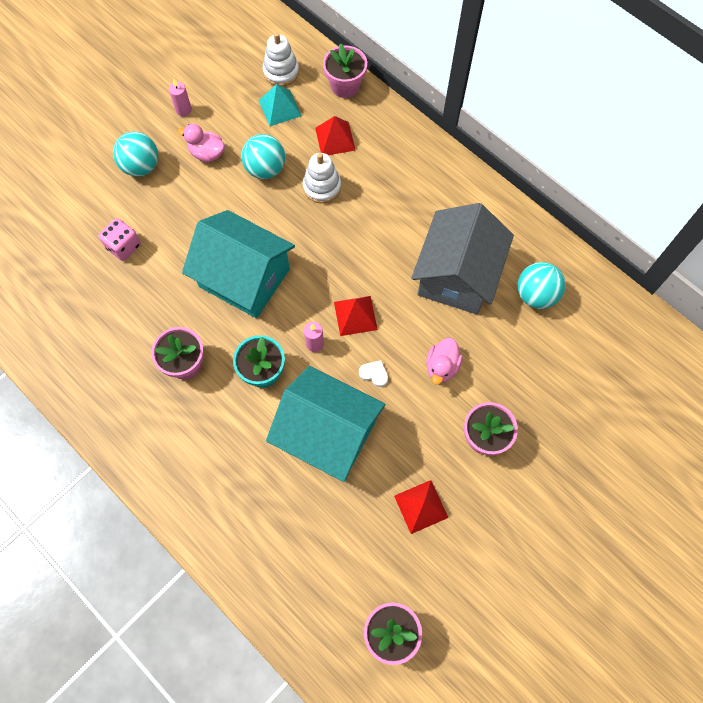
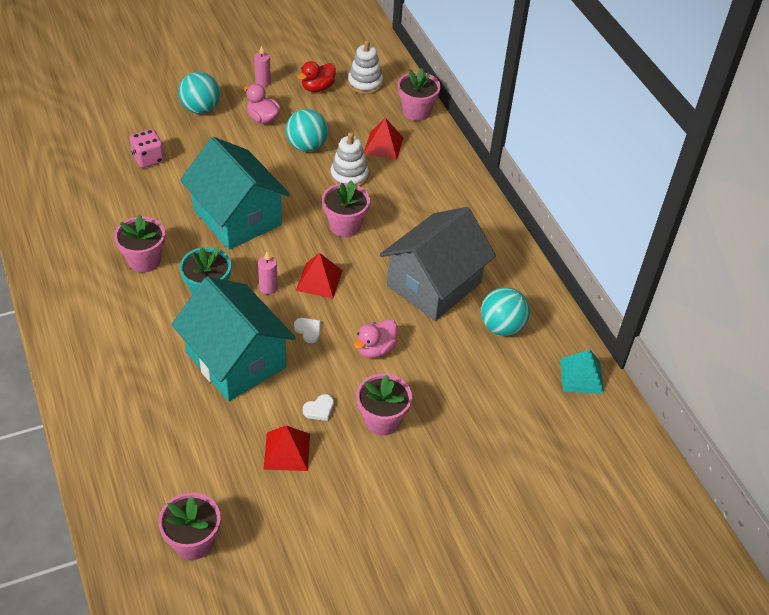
camera: 20 degrees right, 20 degrees down
(239, 95) = (317, 88): none -> red duck
(280, 108) = (347, 108): turquoise pyramid -> turquoise pyramid (581, 376)
(347, 245) = (345, 225): none -> pink flower pot
(426, 451) = (319, 409): none -> white heart

